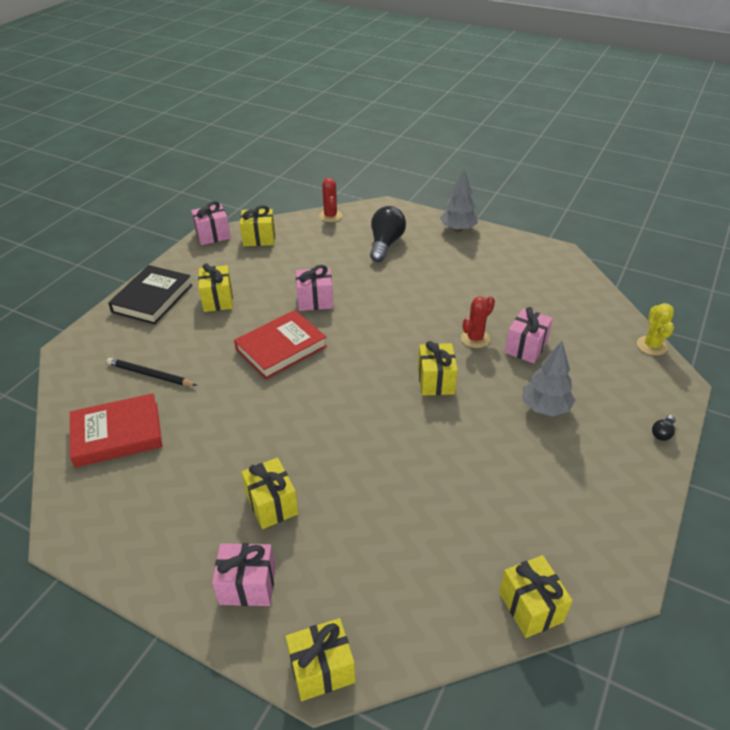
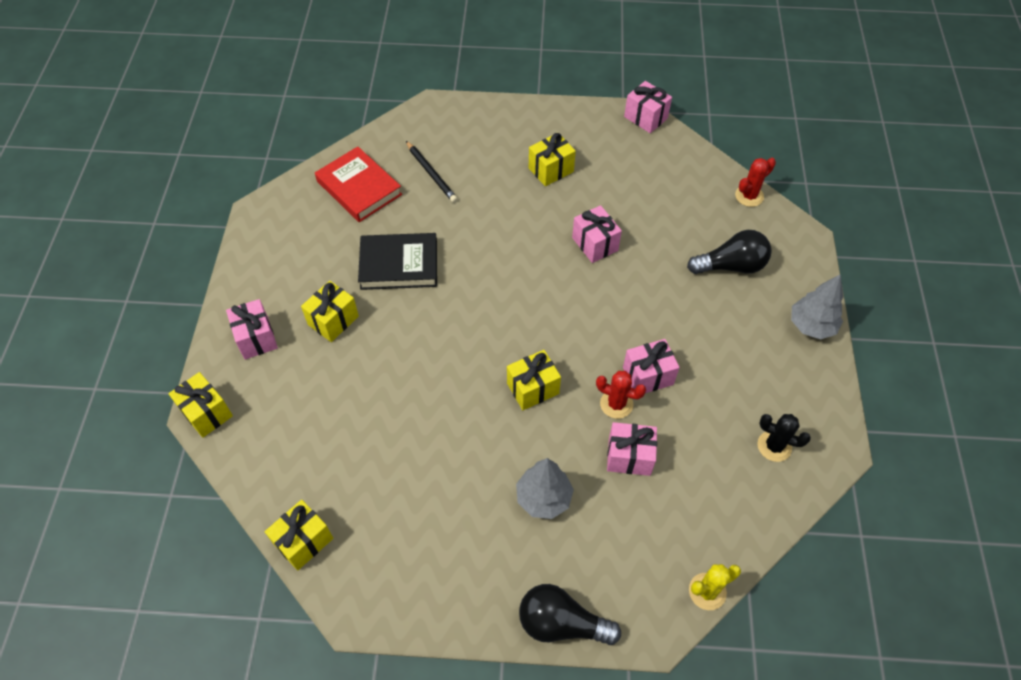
camera: 65 degrees right, 15 degrees up
(150, 375) = (431, 173): black pencil -> black pencil turned 150 degrees clockwise
(152, 298) = (525, 124): black book -> black book (399, 265)
(259, 238) = (665, 155): yellow gift -> none
(281, 348) = (512, 247): red book -> none
(458, 314) = (648, 376): none -> pink gift
(546, 277) = (774, 446): none -> black cactus
(662, 433) = (561, 623): black light bulb -> black light bulb, size x2.28

